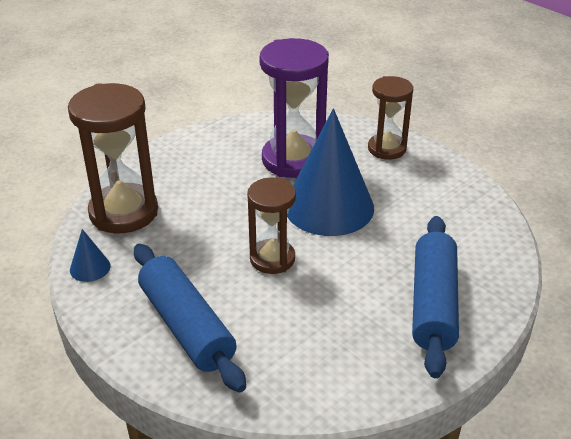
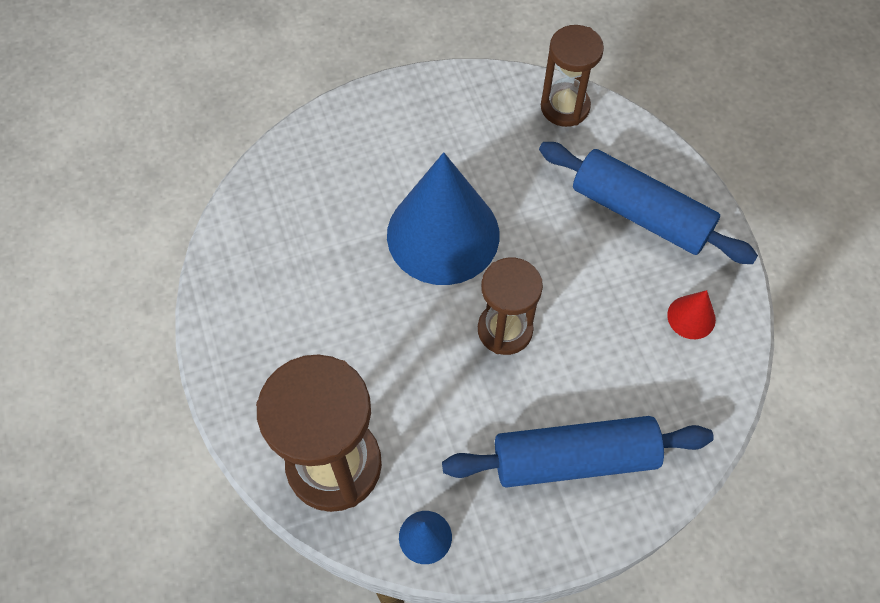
camera: 65 degrees left, 25 degrees up
(293, 160) = (333, 232): purple hourglass -> none
(357, 363) = (691, 317): none -> red cone
(387, 149) = (368, 127): brown hourglass -> brown hourglass (565, 107)

